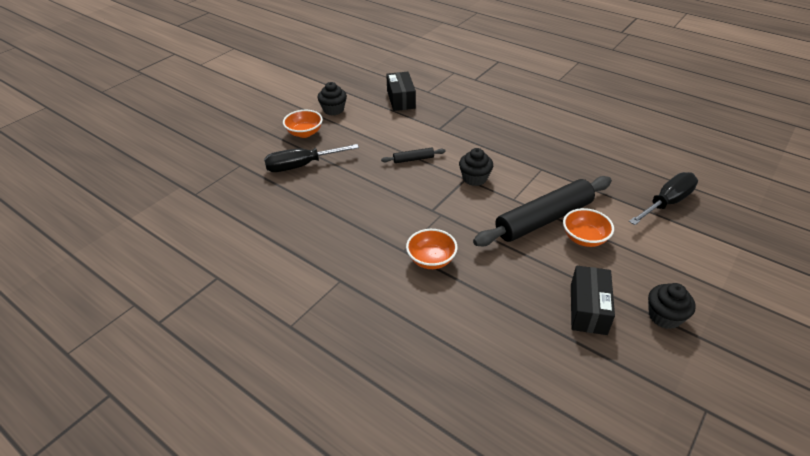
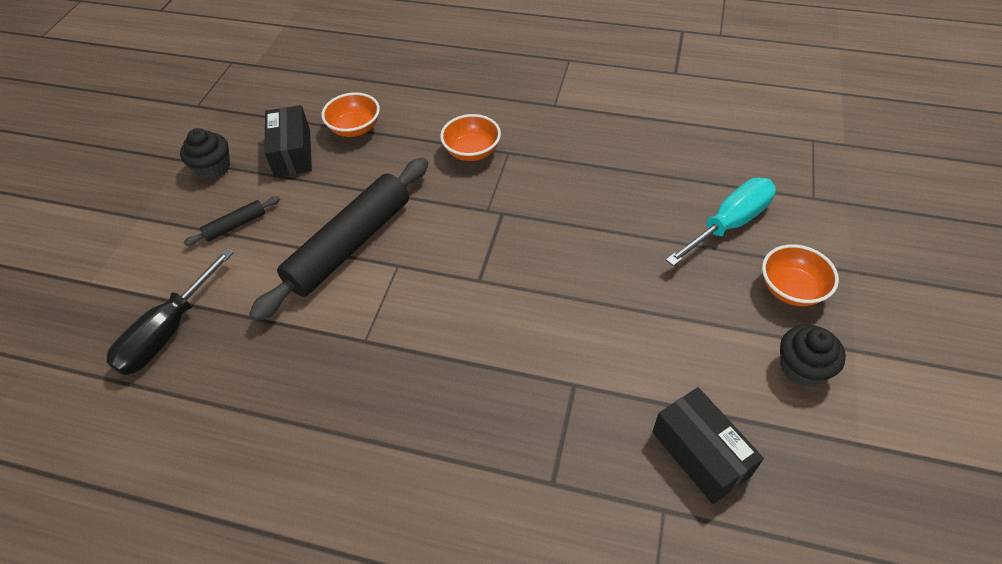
camera: 160 degrees right, 10 degrees up
(301, 166) = (729, 224): black screwdriver -> turquoise screwdriver
(413, 159) = (576, 292): black rolling pin -> black rolling pin (235, 225)
(474, 178) = (465, 285): black cupcake -> none
(584, 238) = (295, 233): orange bowl -> orange bowl (355, 128)

